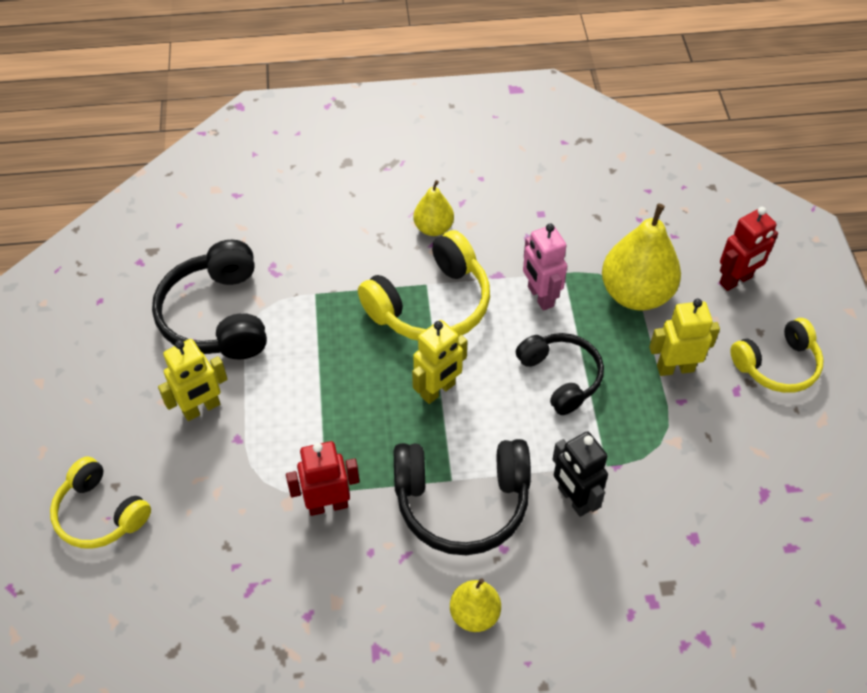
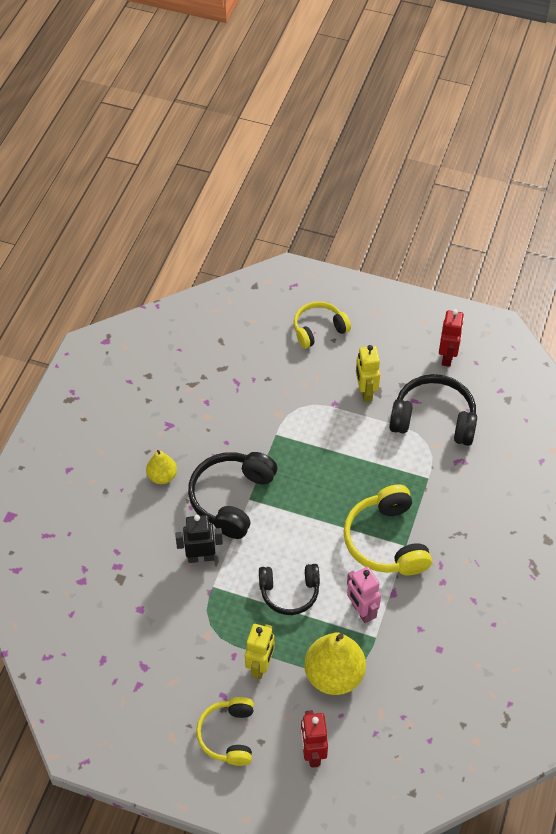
camera: 115 degrees right, 0 degrees up
(328, 505) = (267, 432): red robot -> red robot (447, 357)
(433, 228) = (455, 571): yellow pear -> none
(438, 390) = (315, 517): yellow robot -> none
(540, 296) = (361, 611): pink robot -> pink robot turned 120 degrees counterclockwise

